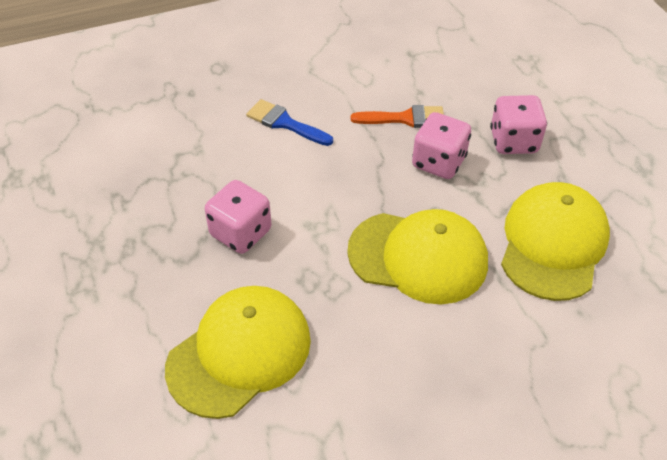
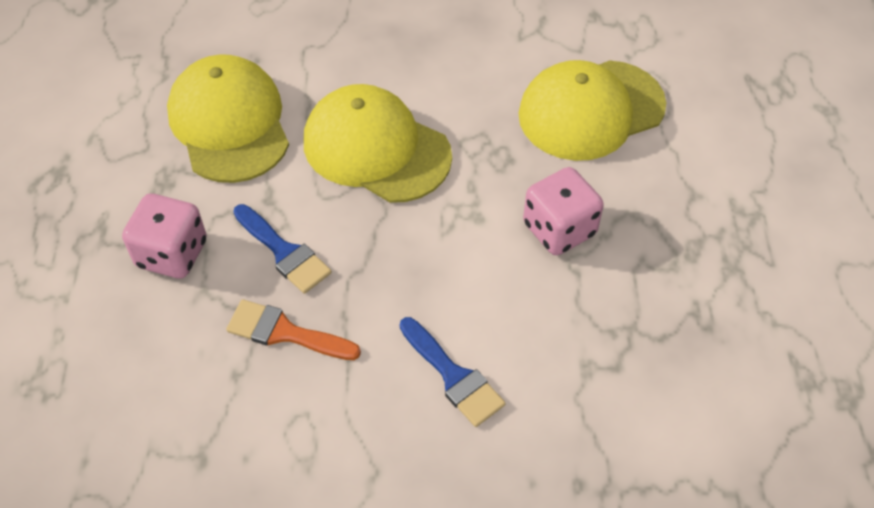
camera: 160 degrees left, 5 degrees up
(438, 162) = (284, 252): pink dice -> blue brush
(553, 244) = (229, 123): yellow cap -> yellow cap turned 120 degrees clockwise

